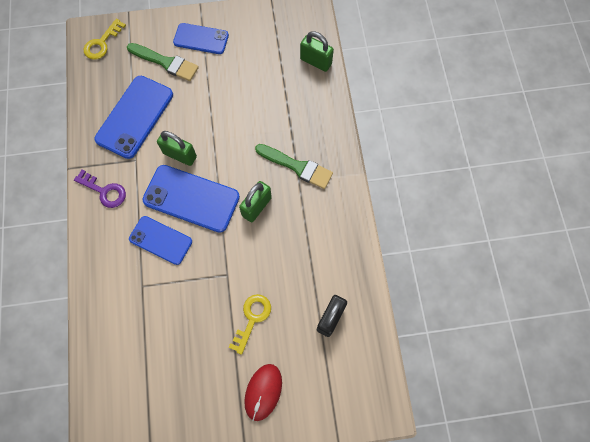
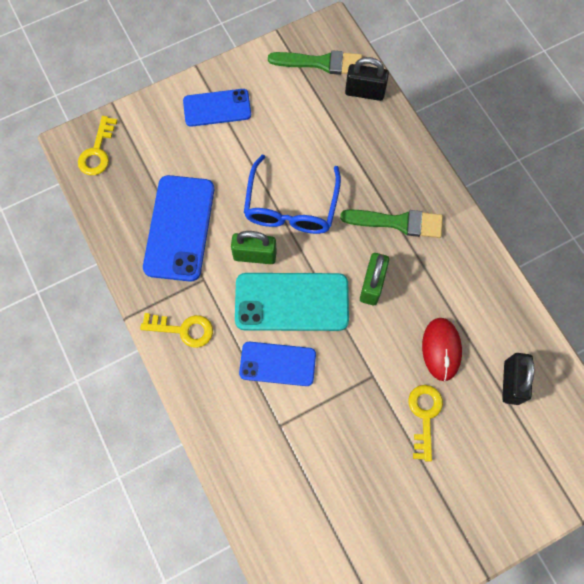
camera: 20 degrees left, 0 degrees up
(104, 191) = (183, 329): purple key -> yellow key
(166, 62) = (187, 150): green brush -> green brush (321, 63)
(191, 198) = (291, 302): blue phone -> turquoise phone
(222, 128) = (291, 207): none -> blue glasses
(263, 392) = (474, 494): red mouse -> red mouse (441, 349)
(316, 61) = (364, 92): green padlock -> black padlock

